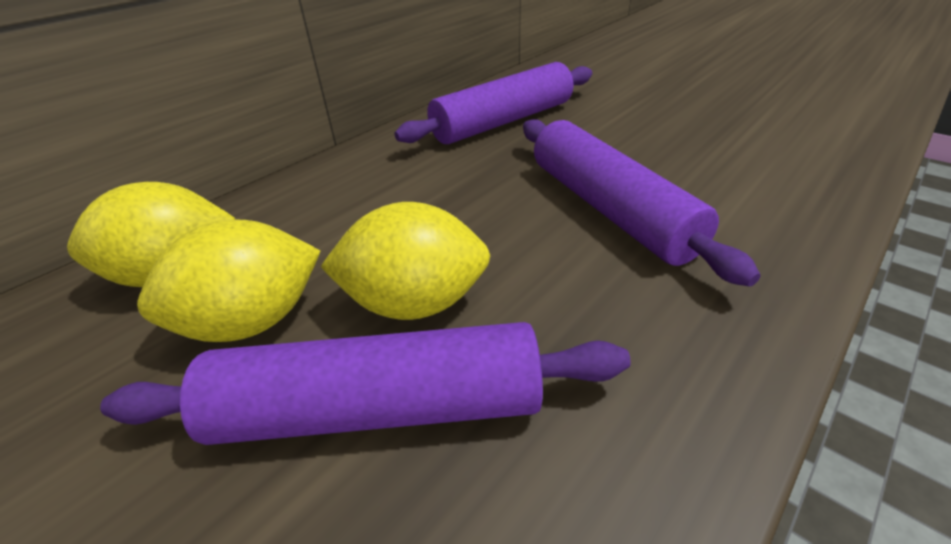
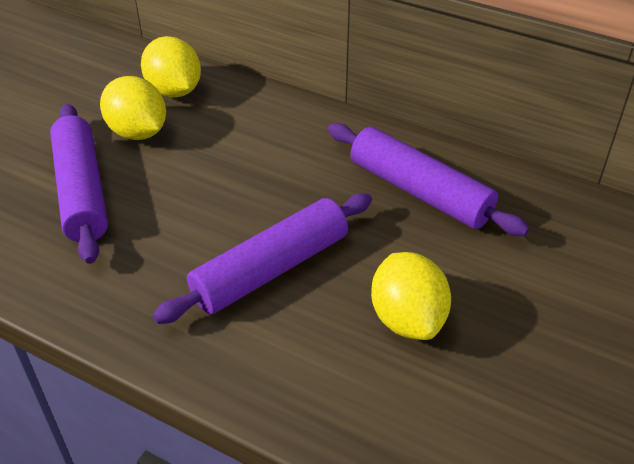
camera: 75 degrees right, 5 degrees up
(415, 303) = (155, 187): yellow lemon -> yellow lemon (407, 319)

